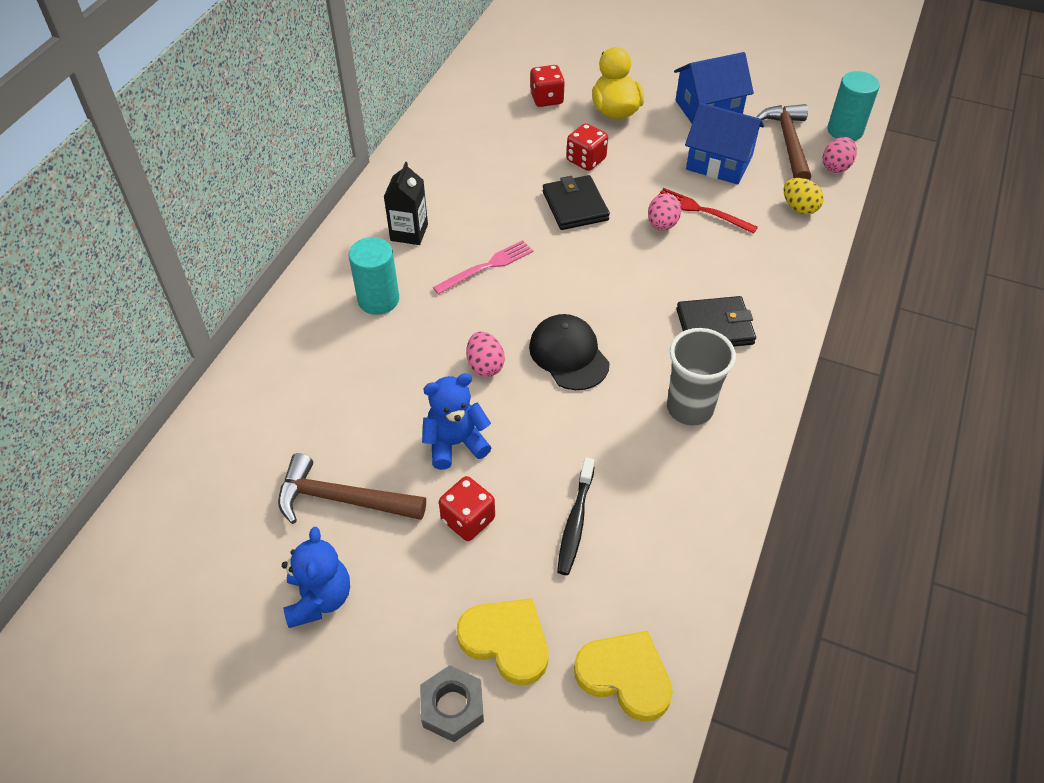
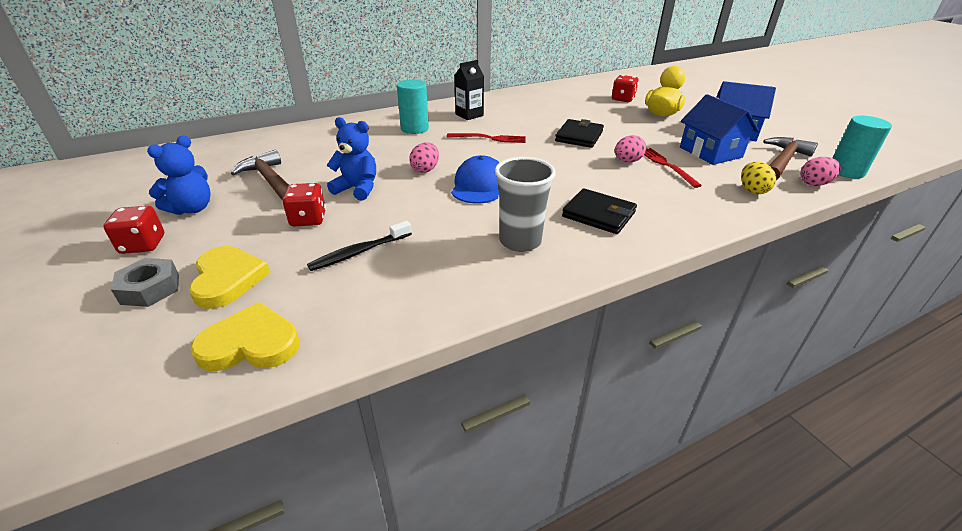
camera: 40 degrees right, 15 degrees down
(486, 267) = (489, 138): pink fork -> red fork
(568, 354) = (479, 185): black cap -> blue cap
(586, 160) = (613, 124): red dice -> red dice (143, 245)
(625, 676) = (250, 344): yellow heart -> yellow heart turned 75 degrees counterclockwise

